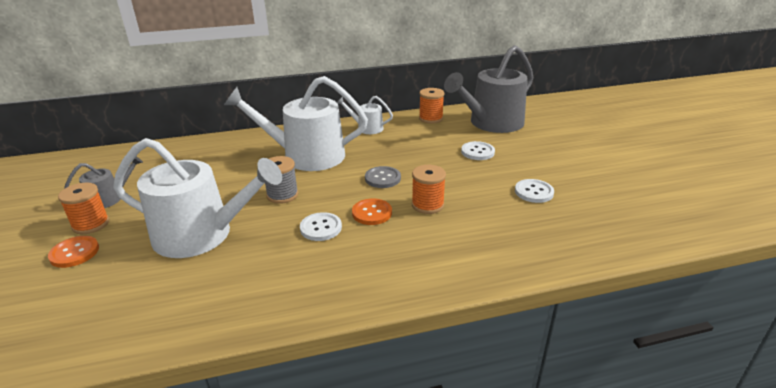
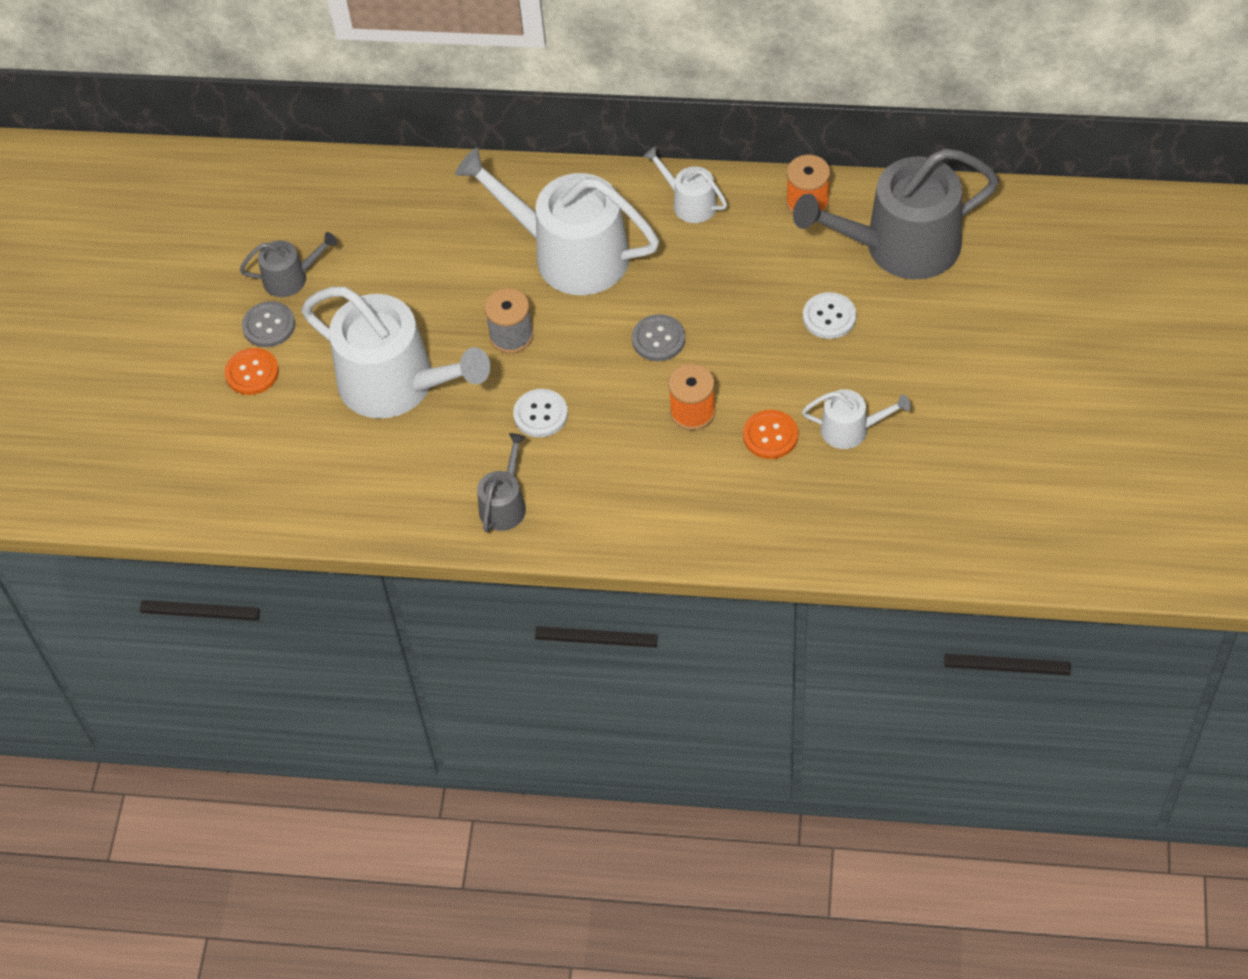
camera: 25 degrees right, 25 degrees up
(91, 224) = (269, 326): orange spool -> grey button
(315, 286) = (504, 504): none -> grey watering can
(372, 213) = (614, 406): orange button -> orange button (770, 436)
(534, 192) = (850, 429): white button -> white watering can

